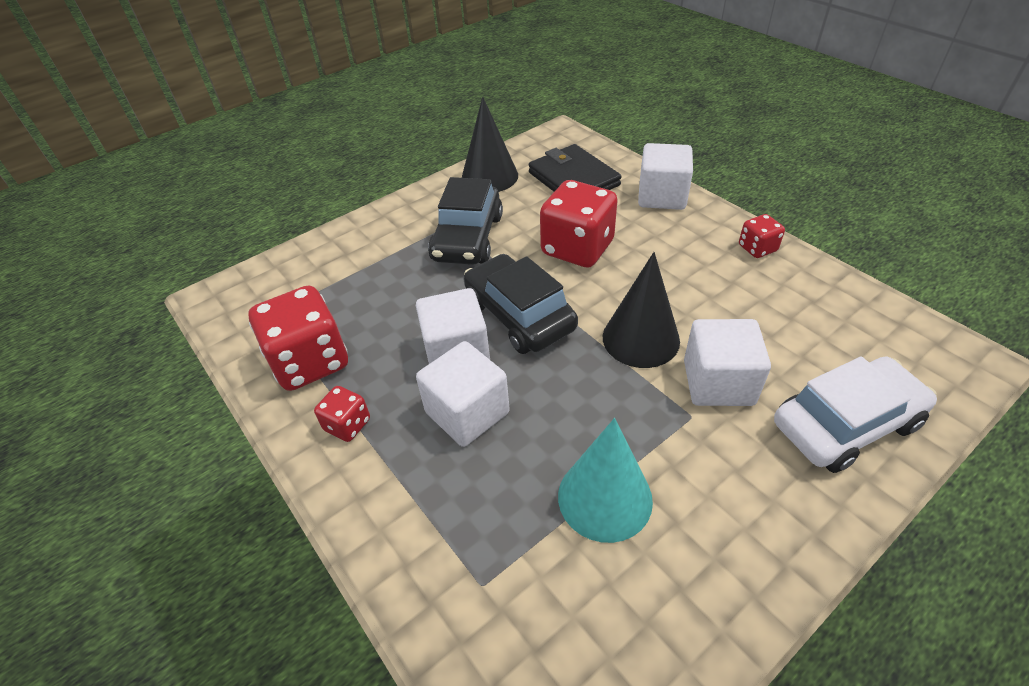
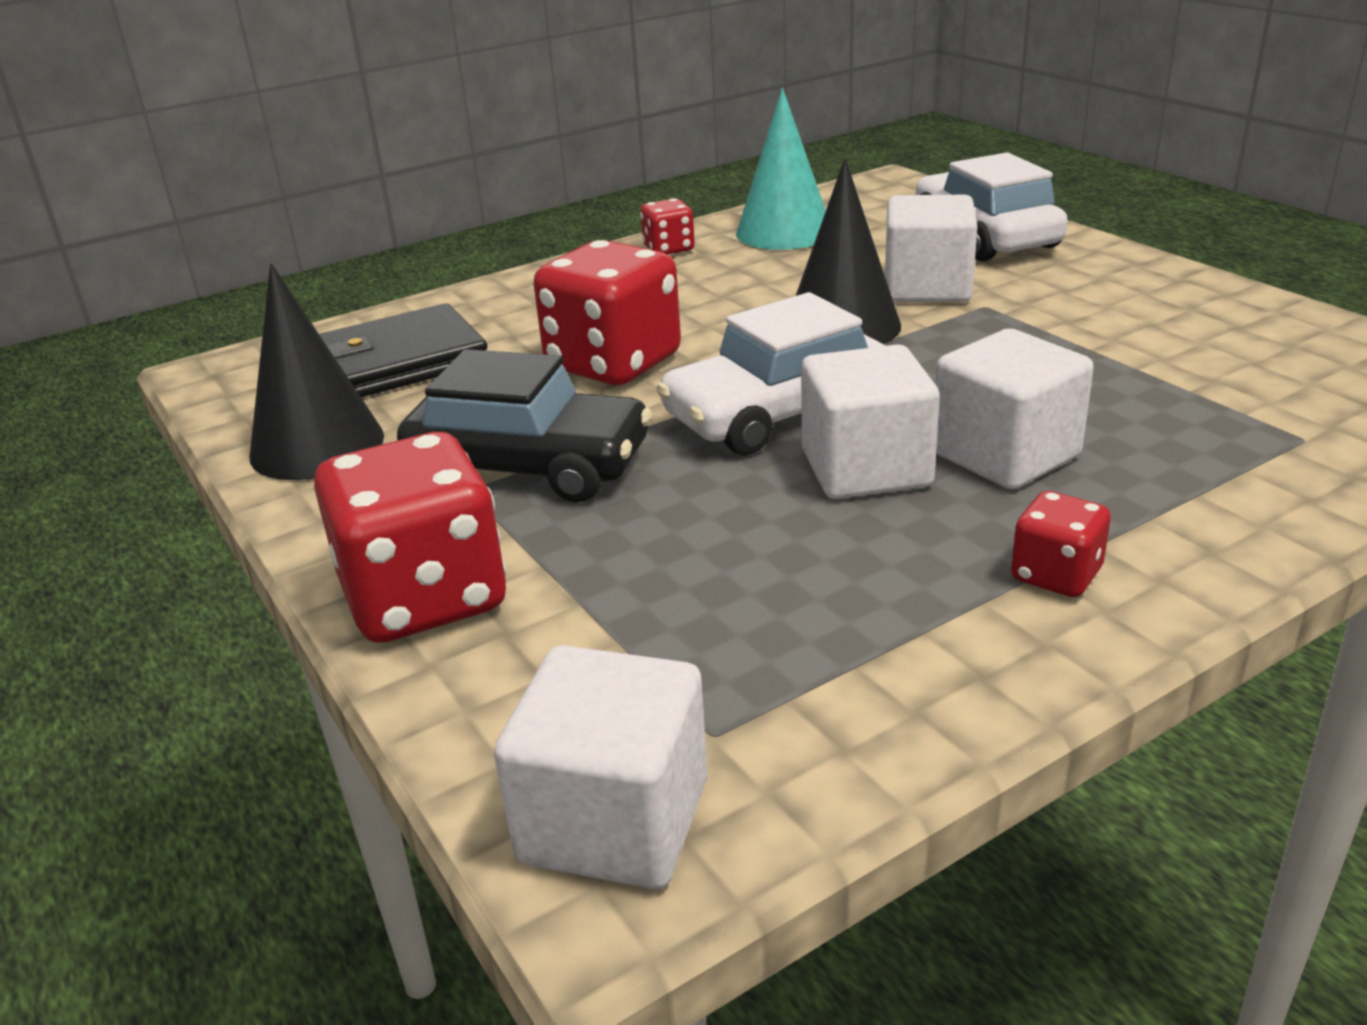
camera: 85 degrees left, 15 degrees down
(310, 362) = (888, 644): red dice -> red dice (424, 598)
(519, 315) = (777, 413): black car -> white car
(604, 497) = (1132, 359): turquoise cone -> turquoise cone (784, 232)
(662, 196) = (506, 296): white cube -> white cube (614, 821)

